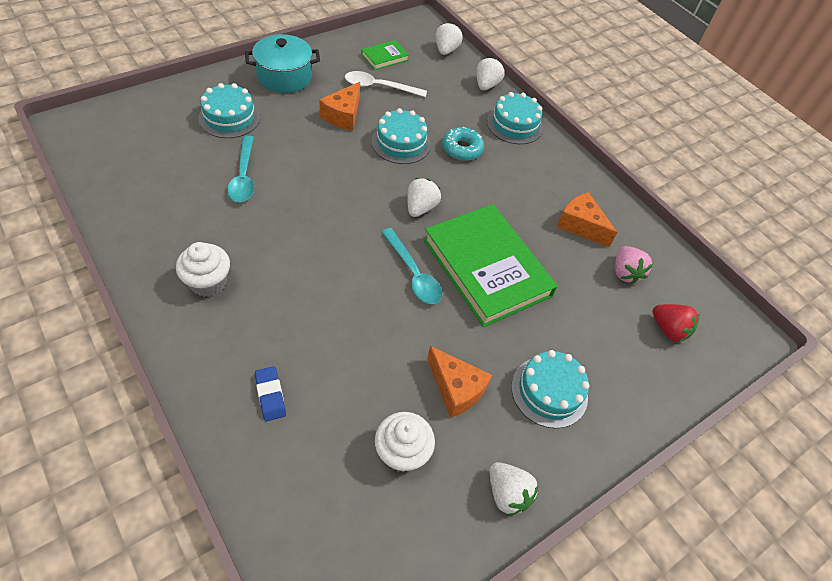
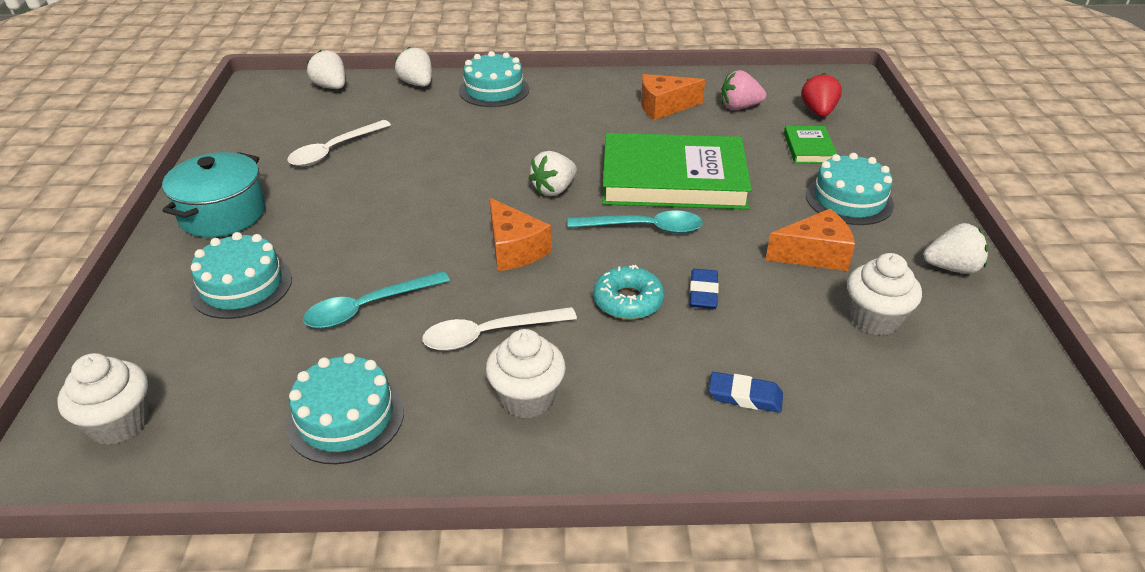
camera: 50 degrees left, 15 degrees down
(107, 132) = (119, 423): none -> white cupcake
(243, 176) = (368, 307): turquoise spoon -> turquoise spoon turned 120 degrees clockwise
(253, 240) = (489, 334): none -> white spoon
(343, 115) = (351, 192): orange cheese -> orange cheese (514, 249)
(363, 334) = (703, 292): none -> blue eraser
(385, 57) = (288, 129): green book -> green book (809, 148)
(401, 143) = (442, 167): turquoise cake -> turquoise cake (345, 418)
(420, 207) = (554, 189): white strawberry -> white strawberry turned 105 degrees counterclockwise
(462, 149) = (494, 133): turquoise donut -> turquoise donut (628, 301)
(625, 273) = (739, 107): pink strawberry -> pink strawberry turned 150 degrees clockwise
(668, 329) = (818, 112): red strawberry -> red strawberry turned 75 degrees counterclockwise

